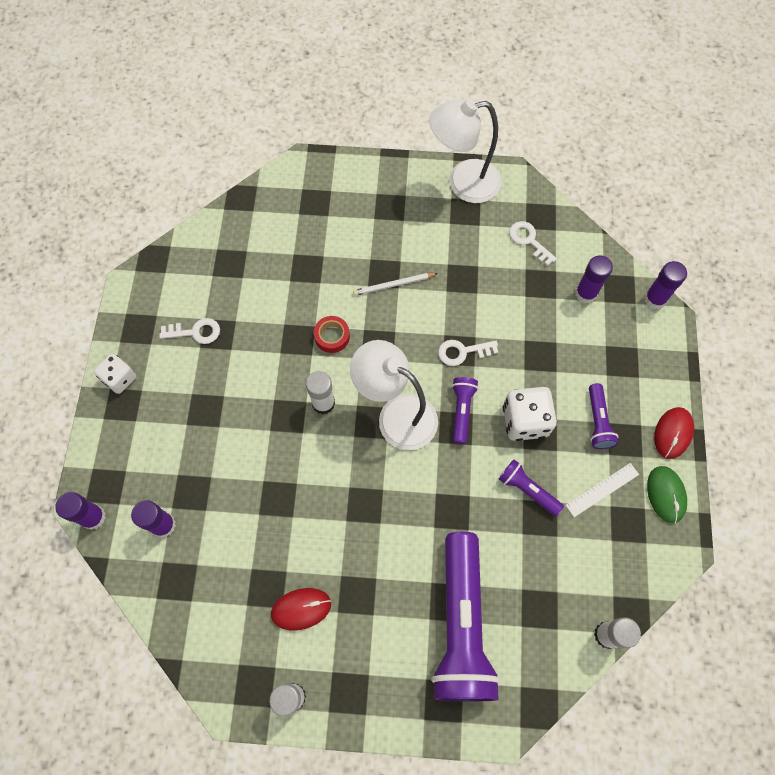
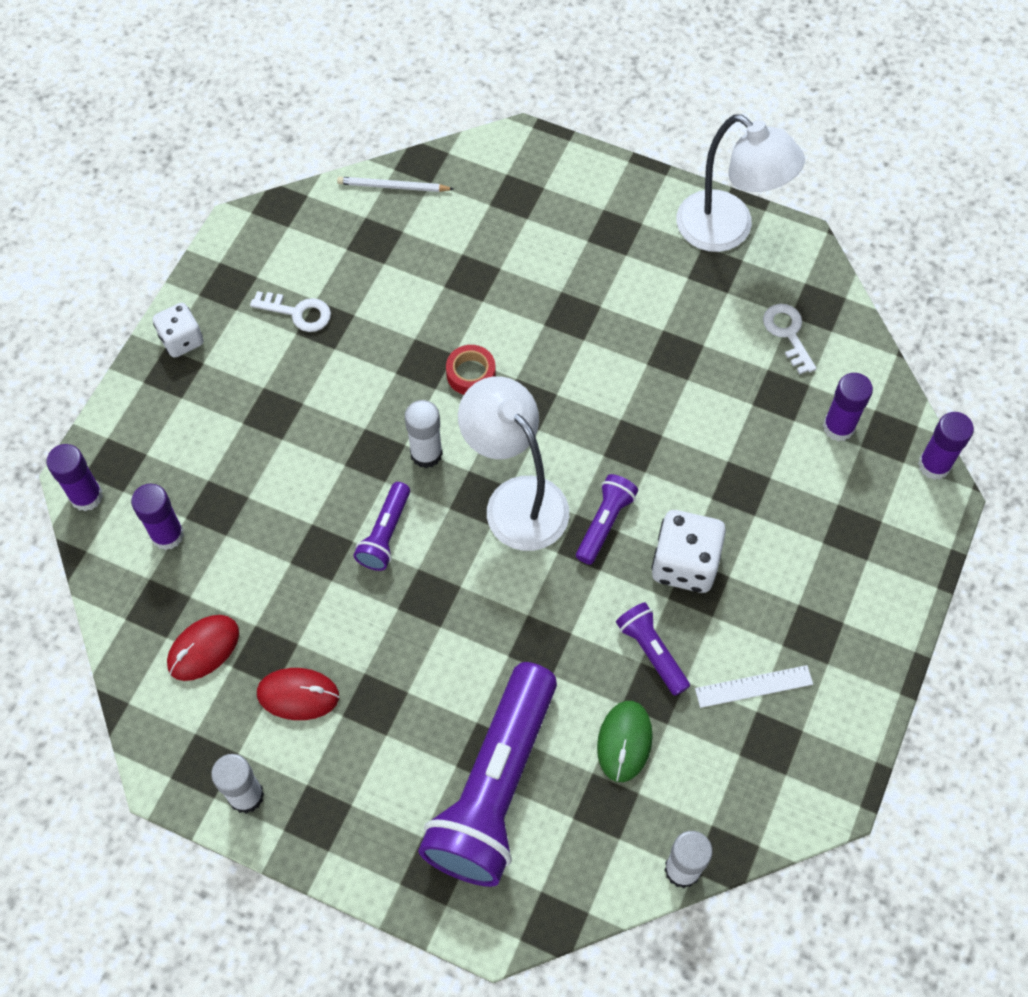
camera: 20 degrees right, 5 degrees down
(393, 285) = (579, 334): white pencil -> white pencil (393, 187)
(462, 352) = (636, 449): white key -> none
(463, 183) = (727, 231): white lamp -> white lamp turned 150 degrees counterclockwise
(597, 421) = (785, 597): purple flashlight -> purple flashlight (385, 534)
(665, 494) = (839, 723): green mouse -> green mouse (624, 742)
(673, 433) = (883, 648): red mouse -> red mouse (203, 648)

